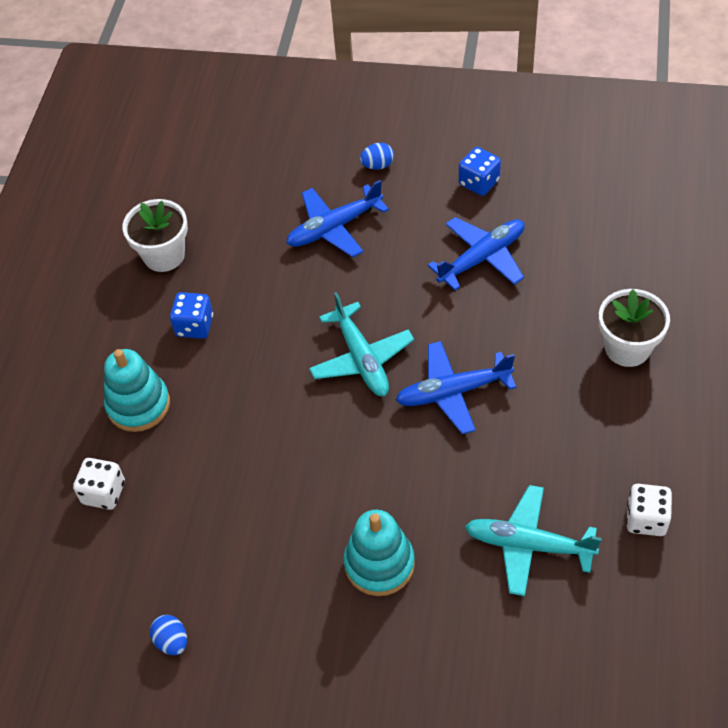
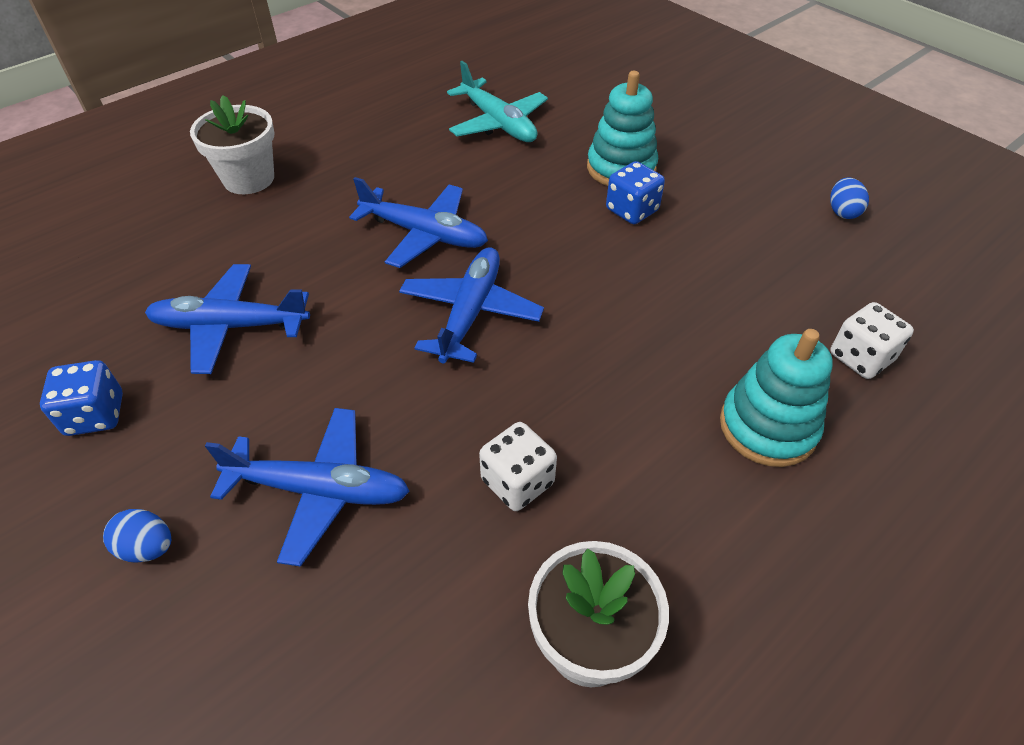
camera: 145 degrees left, 5 degrees down
(194, 326) = (626, 482): blue dice -> blue dice (632, 210)
(361, 358) = (470, 313): turquoise plane -> blue plane
(646, 519) = (403, 95): white dice -> white dice (517, 482)

